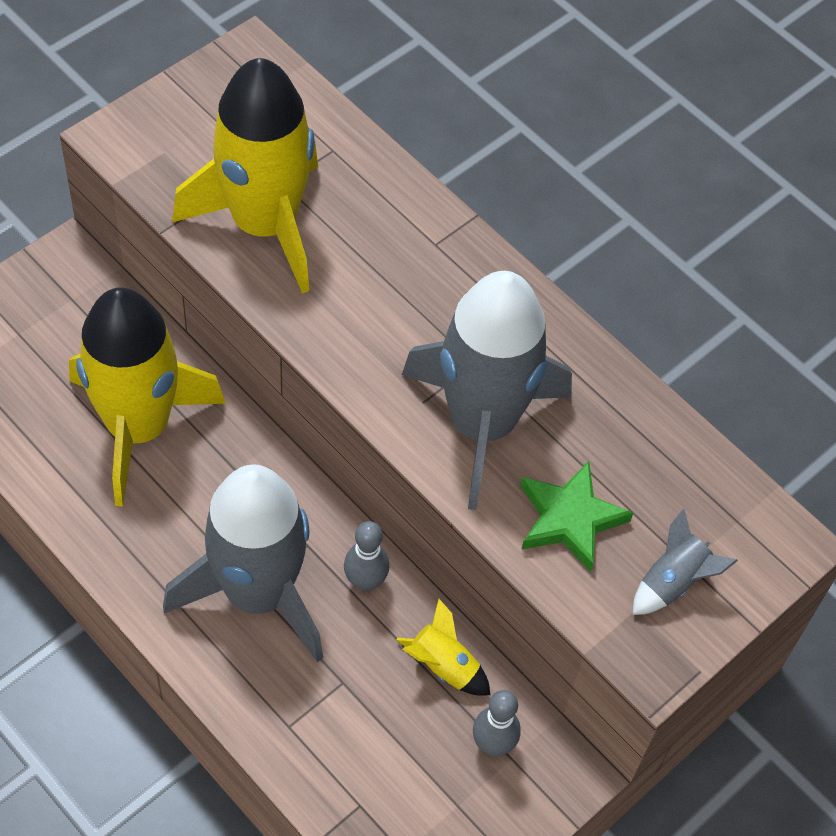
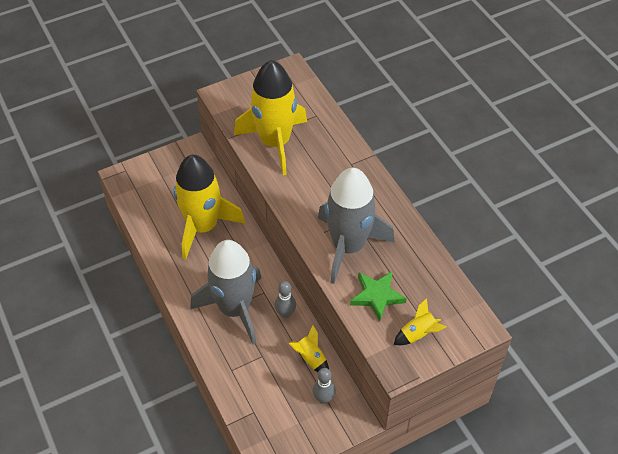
camera: 20 degrees right, 5 degrees down
(673, 582) = (418, 334): grey rocket -> yellow rocket

